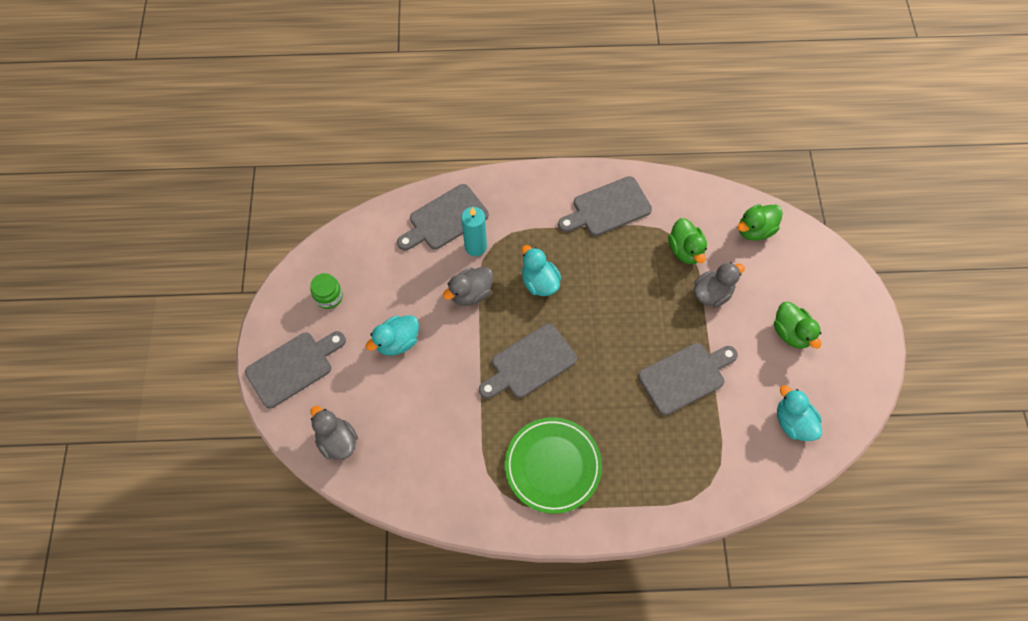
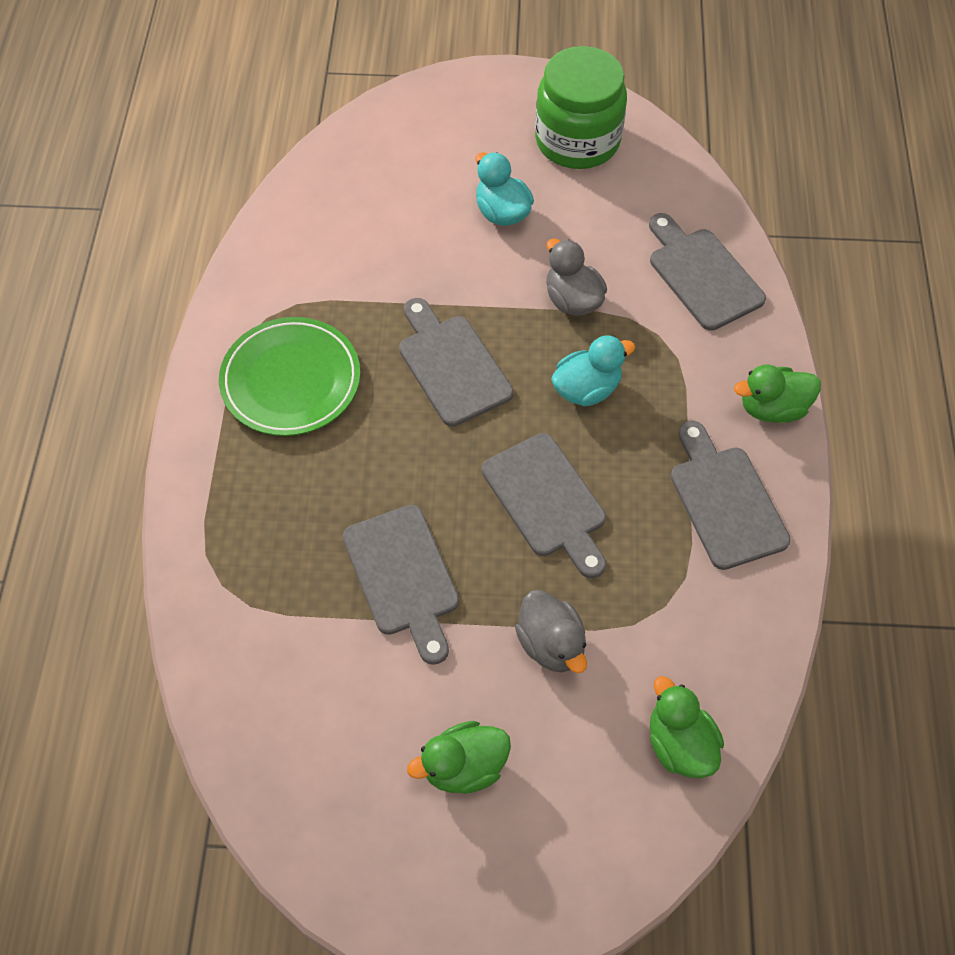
camera: 95 degrees right, 5 degrees down
(293, 367) = (476, 106): grey cutting board -> grey cutting board (547, 501)
(329, 296) = (577, 140): green jar -> green jar, size x2.16
(337, 441) = (368, 149): grey duck -> none
(475, 247) = (652, 310): turquoise candle -> none
(685, 250) = (639, 613): green duck -> green duck (772, 408)
(793, 422) = (299, 734): turquoise duck -> none

